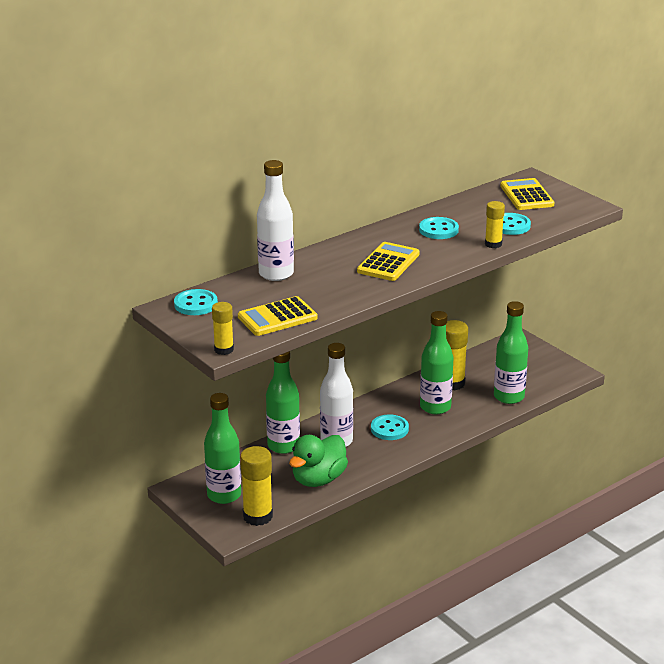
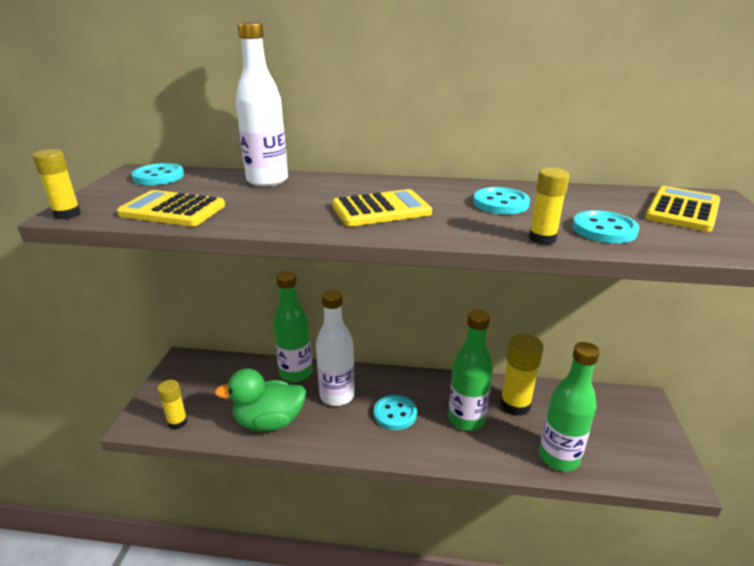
camera: 45 degrees right, 0 degrees up
(224, 495) = (193, 386): green bottle -> none
(257, 516) = (177, 422): yellow glue stick -> yellow glue stick, size x0.60

